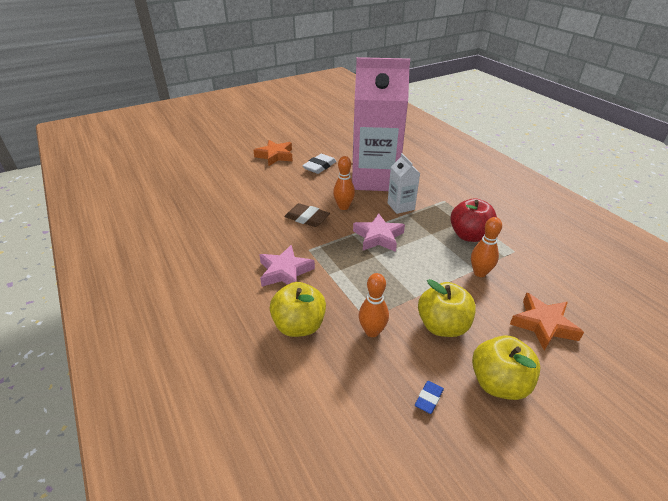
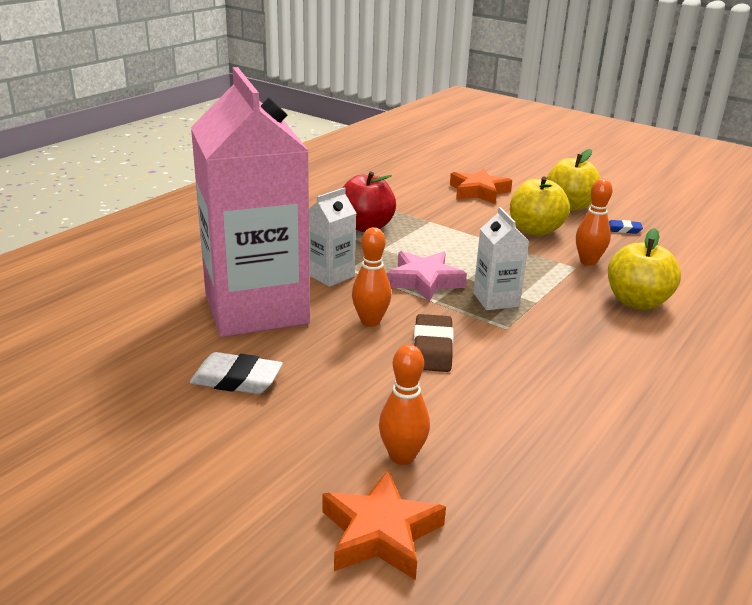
camera: 115 degrees left, 10 degrees down
(275, 156) = (212, 462): orange star -> orange star (380, 533)
(285, 272) = (570, 334): pink star -> none
(341, 257) = (496, 300): none -> white carton
(479, 273) = (433, 218): orange bowling pin -> orange bowling pin (402, 456)

